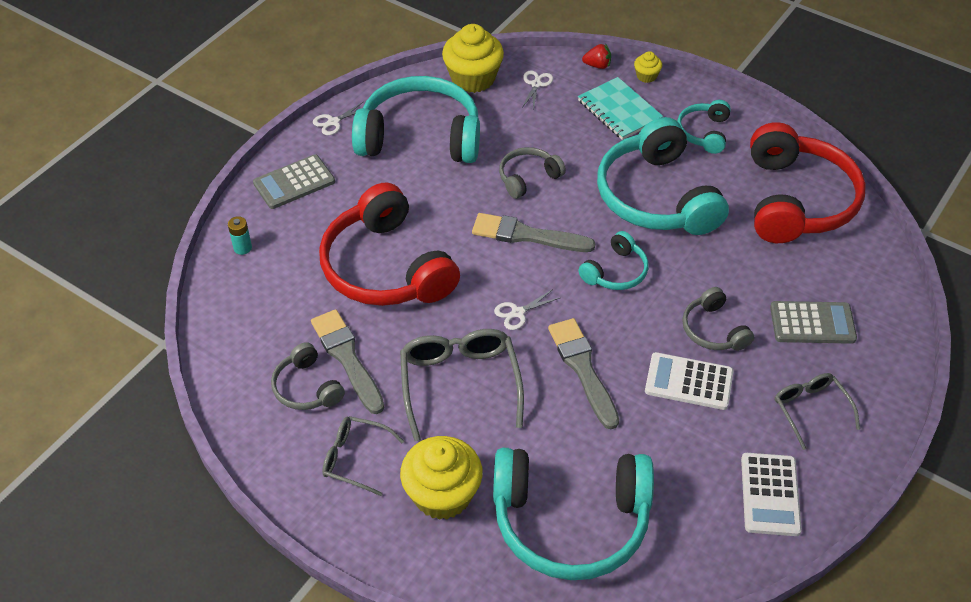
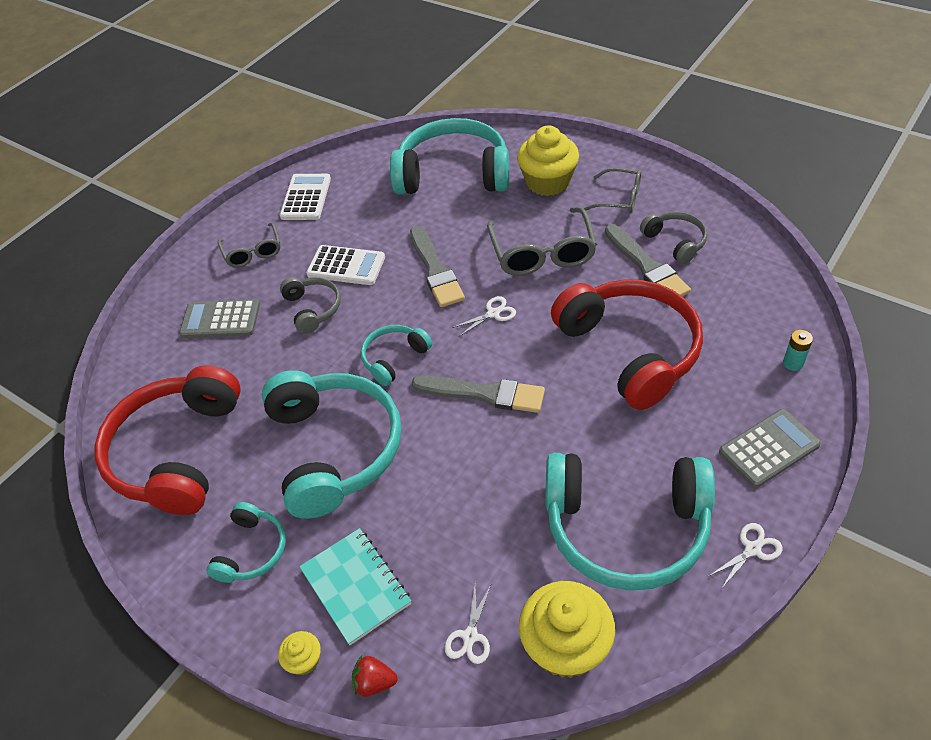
camera: 175 degrees left, 0 degrees up
(528, 178) = (483, 469): grey headphones -> none

